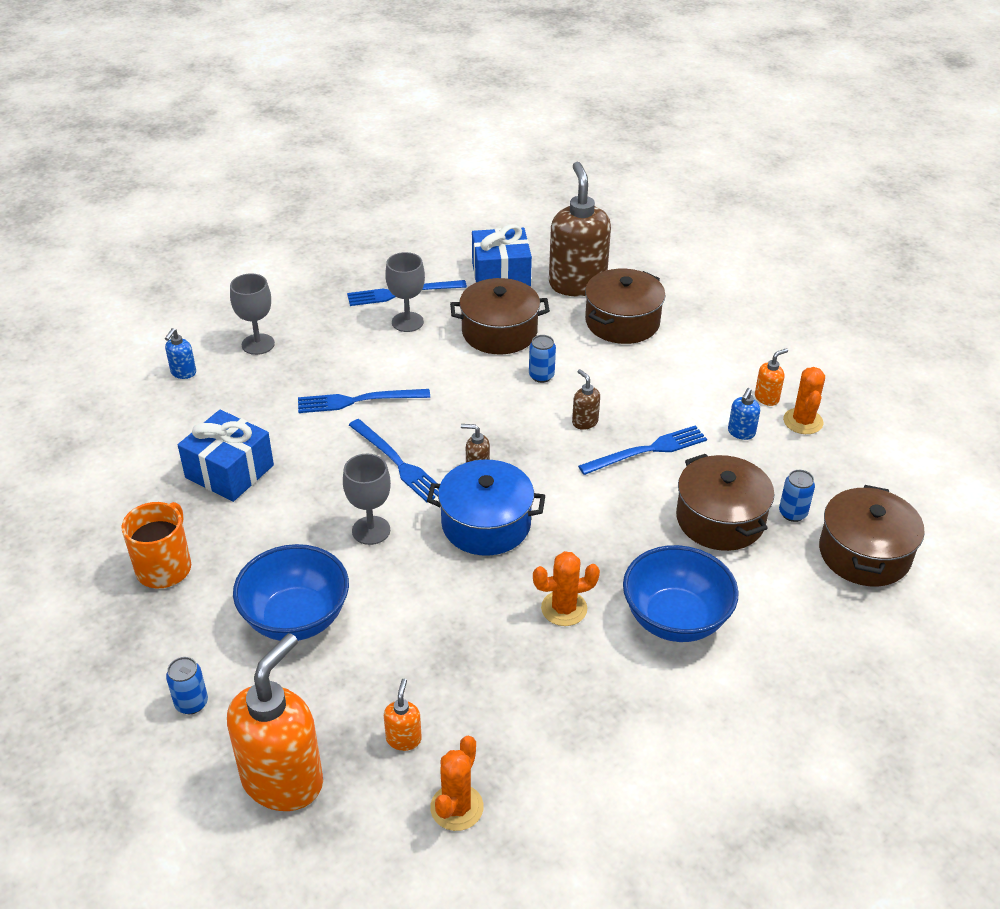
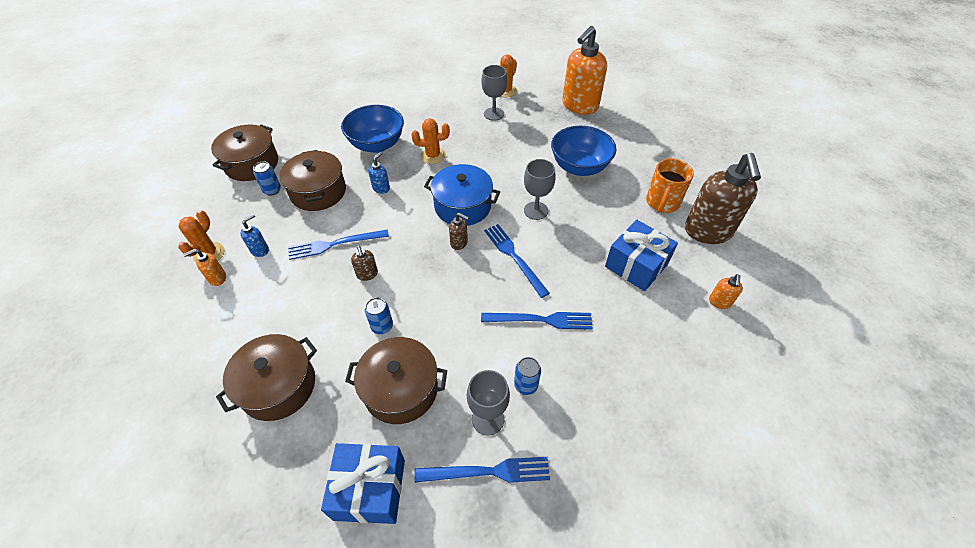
camera: 170 degrees left, 10 degrees up
(183, 373) = (702, 376): blue soap dispenser -> blue soap dispenser (381, 188)
(191, 703) = (627, 136): blue can -> blue can (526, 385)
(258, 344) = (638, 407): grey goblet -> grey goblet (494, 114)
(404, 739) = (525, 114): orange soap dispenser -> orange soap dispenser (719, 302)
(577, 284) = (292, 457): brown soap dispenser -> brown soap dispenser (707, 232)

